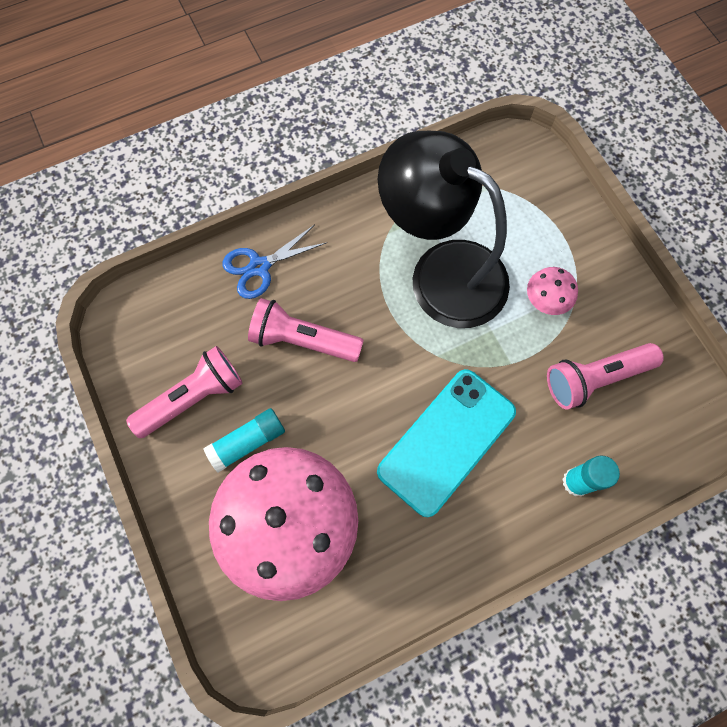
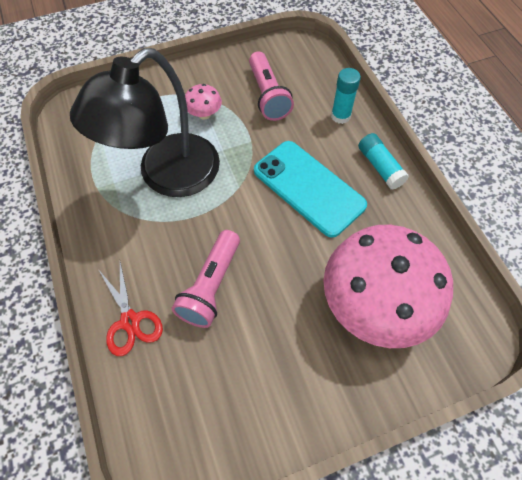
camera: 85 degrees left, 10 degrees down
(193, 397) = (256, 388): pink flashlight -> none
(247, 442) = (302, 338): turquoise glue stick -> turquoise glue stick (380, 167)
(259, 267) = (130, 321): blue scissors -> red scissors

